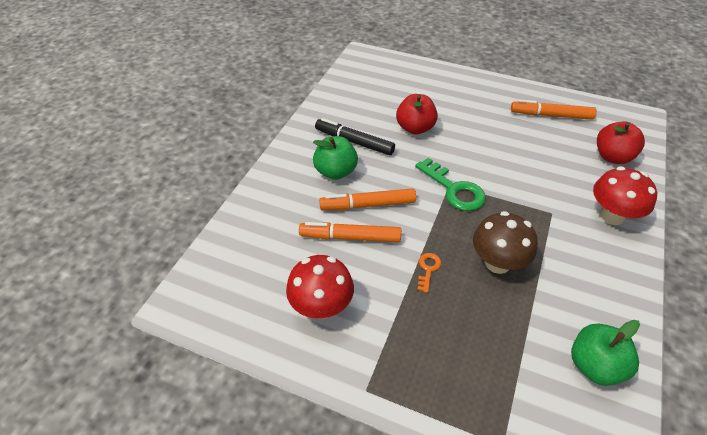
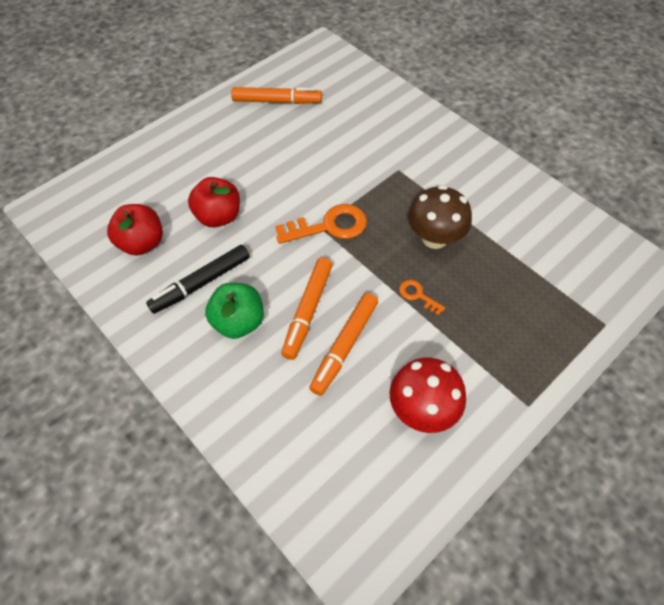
camera: 65 degrees left, 10 degrees up
(454, 189) = (329, 226): green key -> orange key
(551, 115) = (277, 101): orange marker -> orange marker turned 120 degrees counterclockwise
(594, 365) = (558, 228): green apple -> none
(612, 157) = (357, 92): red apple -> red apple (142, 243)
(612, 215) = (422, 132): red mushroom -> none

